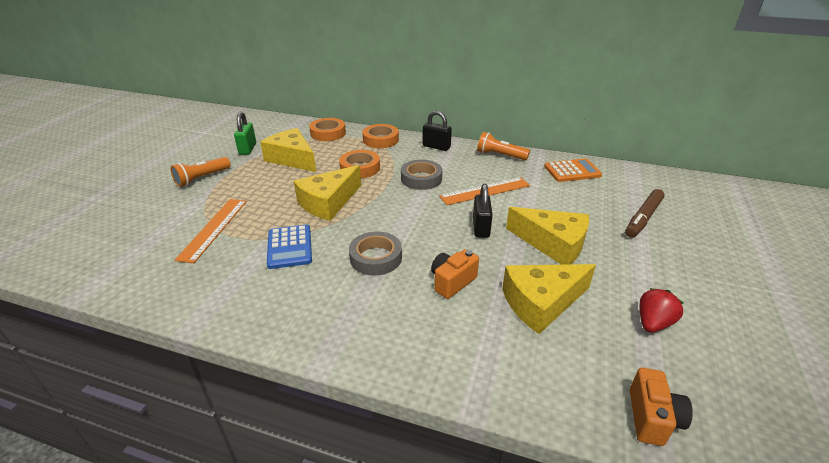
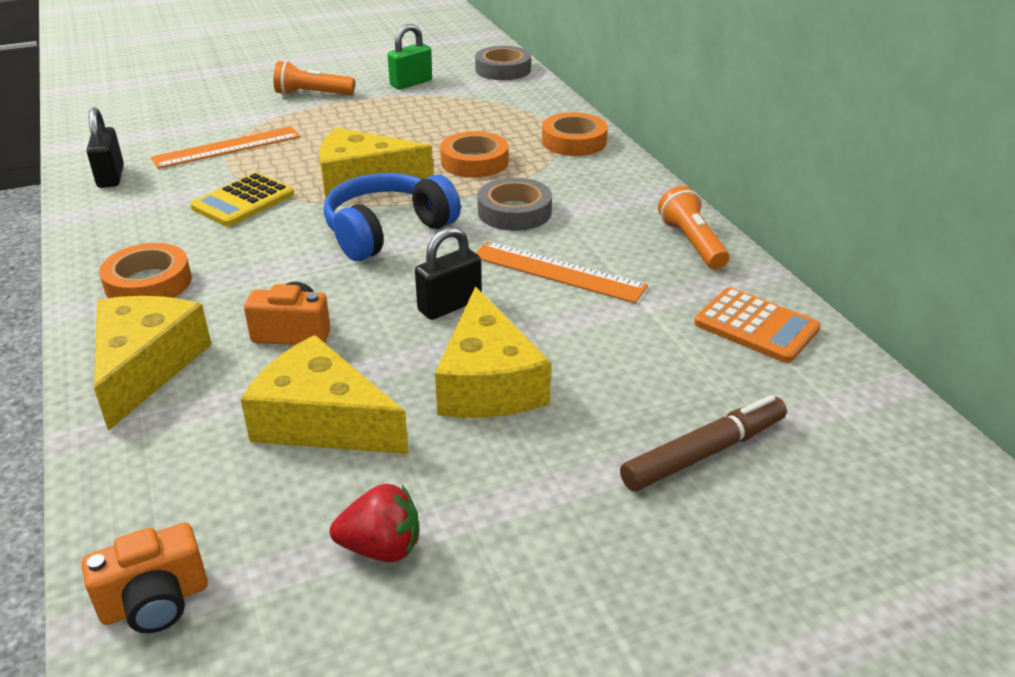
camera: 50 degrees right, 0 degrees up
(289, 247) = (243, 201): blue calculator -> yellow calculator
(292, 159) = (429, 115): yellow cheese -> yellow cheese (146, 367)
(328, 133) = (529, 104): orange tape -> orange tape (148, 283)
(376, 258) = (284, 260): grey tape -> grey tape (503, 69)
(391, 216) = (387, 231): none -> blue headphones
(436, 147) = (626, 185): black padlock -> black padlock (111, 177)
(643, 218) = (704, 453): brown marker -> brown marker turned 150 degrees clockwise

